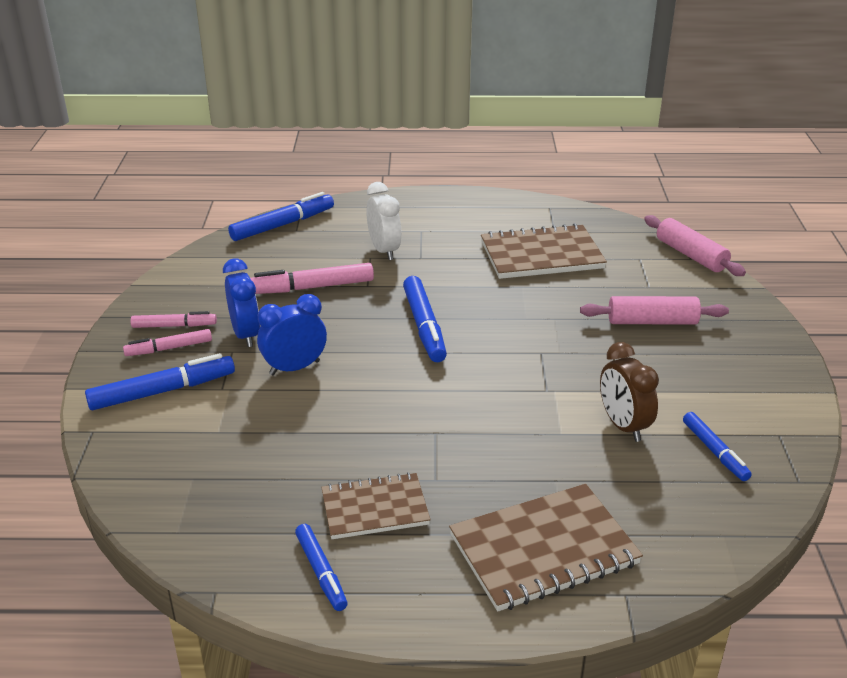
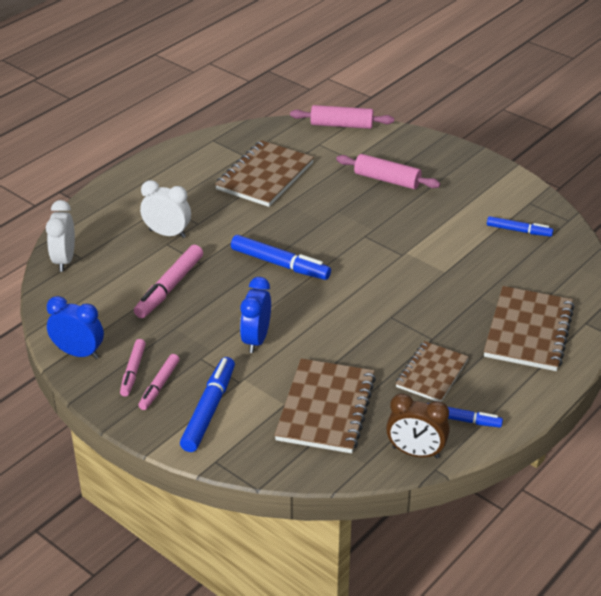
camera: 50 degrees left, 5 degrees up
(174, 326) = (133, 371): pink marker -> pink marker turned 150 degrees clockwise
(237, 461) = (326, 408): none -> brown notebook
(246, 335) = (189, 343): blue clock -> blue clock (78, 353)
(283, 225) = (64, 260): blue marker -> white clock
(623, 426) = (464, 247): brown clock -> brown clock (415, 452)
(652, 321) = (387, 180): pink rolling pin -> pink rolling pin turned 75 degrees clockwise

